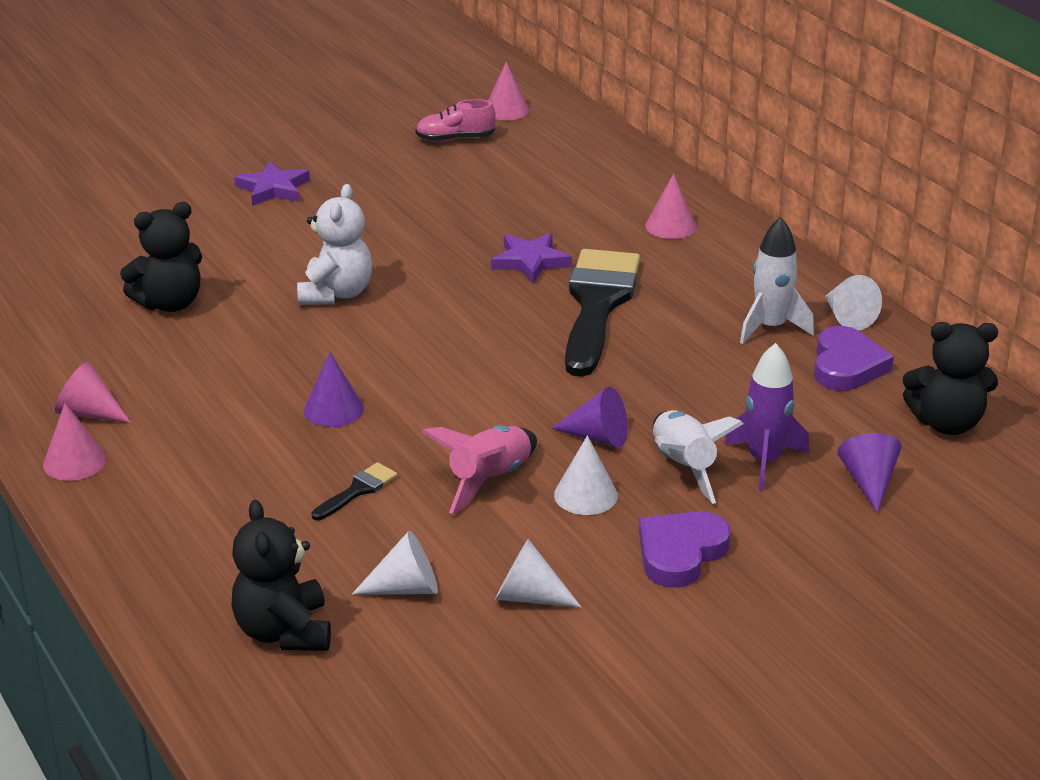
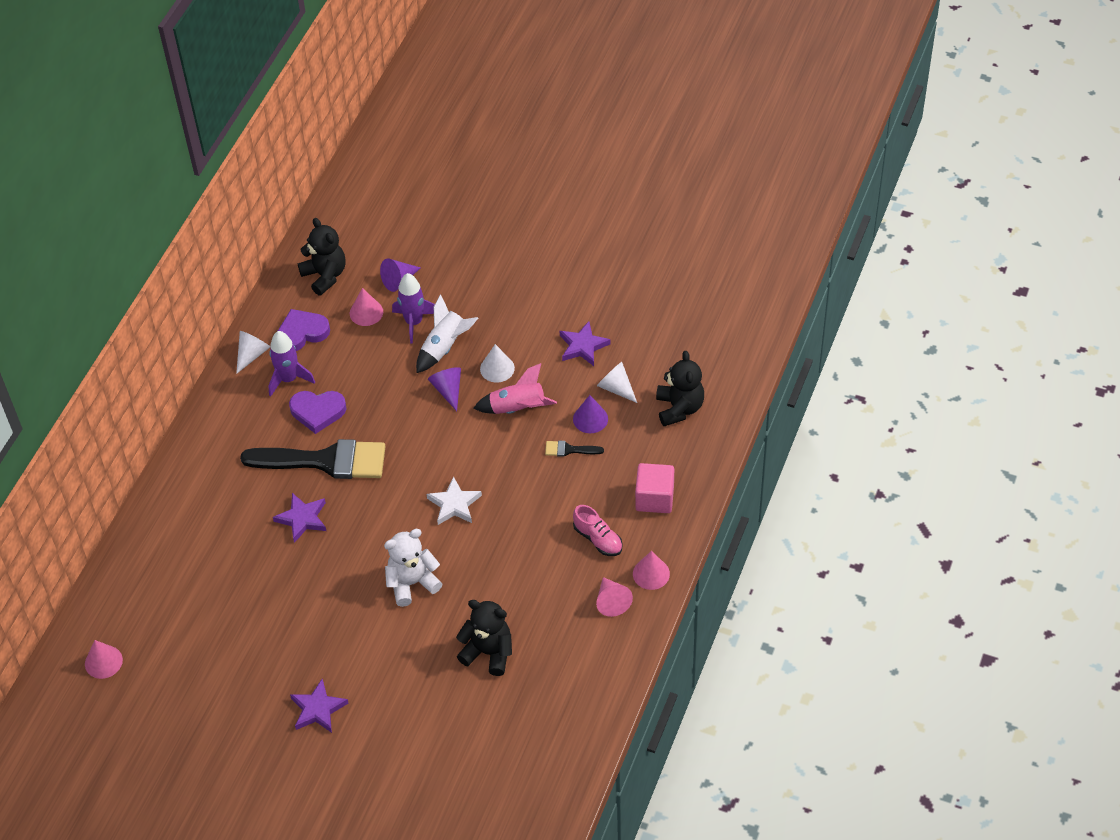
camera: 125 degrees left, 20 degrees up
(173, 524) = (654, 498): none -> pink cube
(284, 632) = (679, 408): black teddy bear -> black teddy bear turned 45 degrees counterclockwise
(333, 409) = (517, 504): purple cone -> purple cone (590, 419)
(403, 365) = (454, 504): none -> white star
(455, 139) = (171, 660): pink shoe -> pink shoe (598, 539)
(528, 596) = (583, 346): white cone -> purple star
(597, 305) = (325, 461): black brush -> black brush turned 150 degrees counterclockwise
(670, 226) = (207, 480): pink cone -> pink cone (366, 312)
(680, 553) = (508, 315): purple heart -> purple heart (318, 412)
(770, 327) = (289, 379): white rocket -> purple rocket

